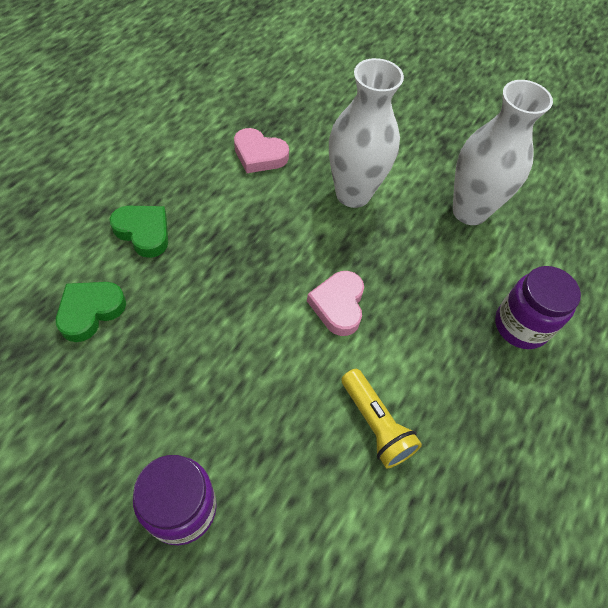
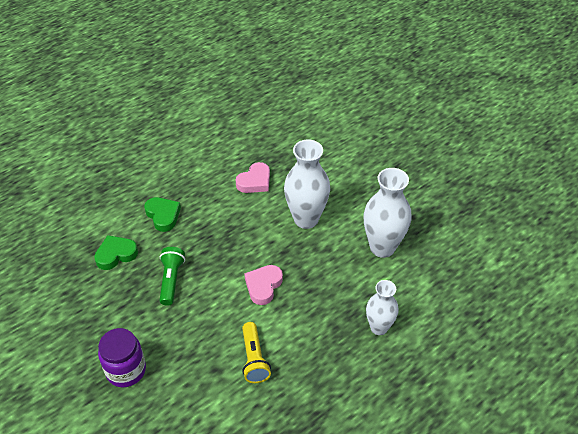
camera: 25 degrees right, 10 degrees down
(197, 331) = (171, 280): none -> green flashlight
(259, 155) = (255, 181): pink heart -> pink heart turned 90 degrees counterclockwise
(521, 326) = (379, 327): purple jar -> white vase

